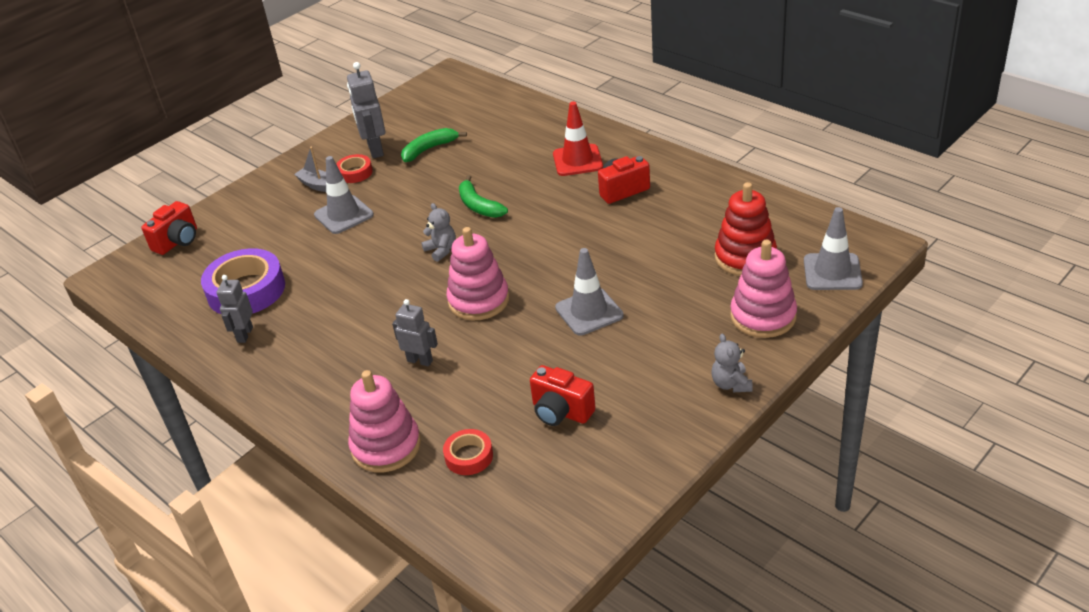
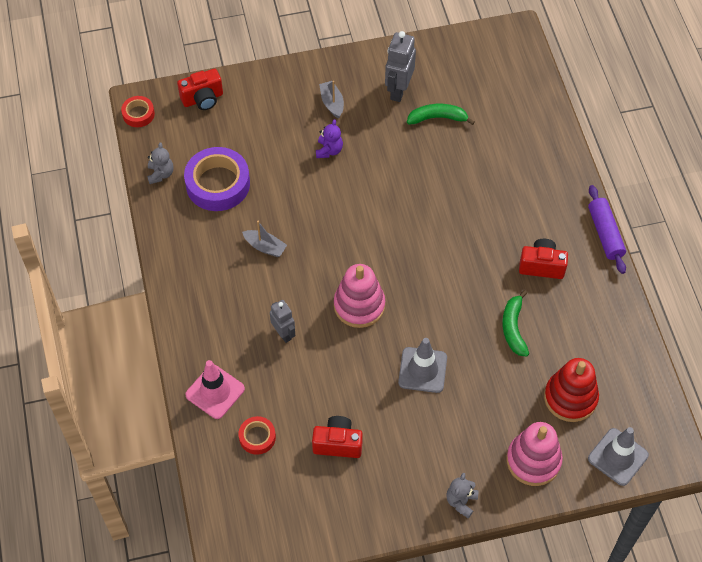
camera: 30 degrees right, 20 degrees up
(244, 334) = (191, 227): grey robot -> none
(339, 309) = (265, 247): none -> grey boat
(344, 215) = (329, 150): grey traffic cone -> purple teddy bear
(355, 173) = (367, 107): red tape -> red tape (138, 114)
(386, 446) = (215, 392): pink stacking toy -> pink traffic cone
(441, 250) = (369, 237): grey teddy bear -> grey teddy bear (160, 174)
(479, 206) = (428, 208): green banana -> green banana (513, 328)
(561, 412) = (338, 443): red camera -> red camera turned 120 degrees clockwise
(577, 160) = (535, 209): red traffic cone -> none
(653, 146) = (605, 233): none -> purple rolling pin

